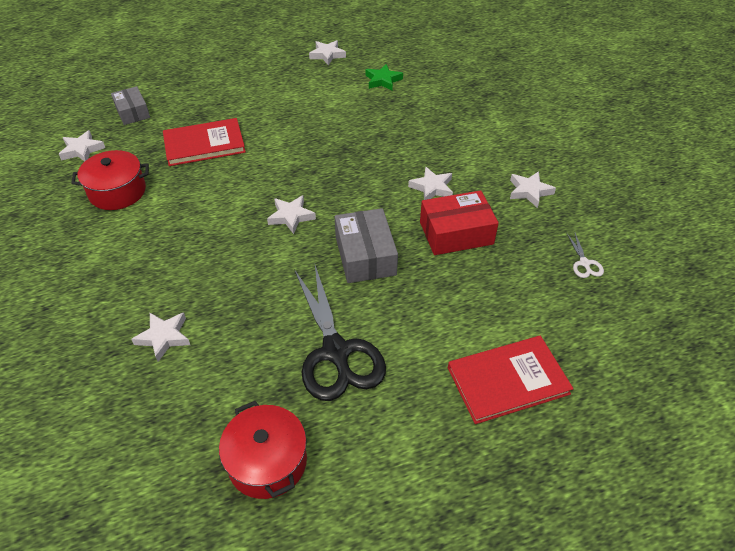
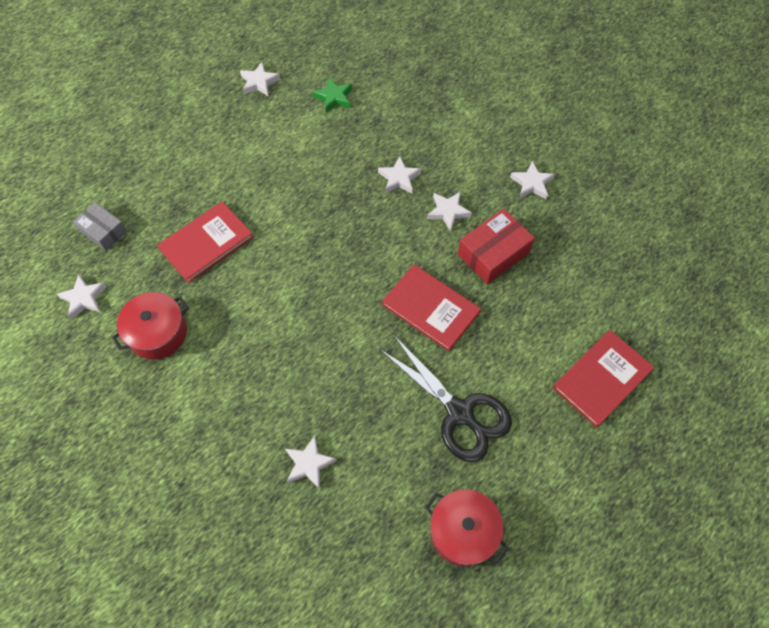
camera: 25 degrees left, 15 degrees up
(291, 216) = (342, 294): white star -> white star (399, 178)
(365, 255) = (430, 308): grey box -> red book
(584, 263) = (608, 242): white scissors -> none

